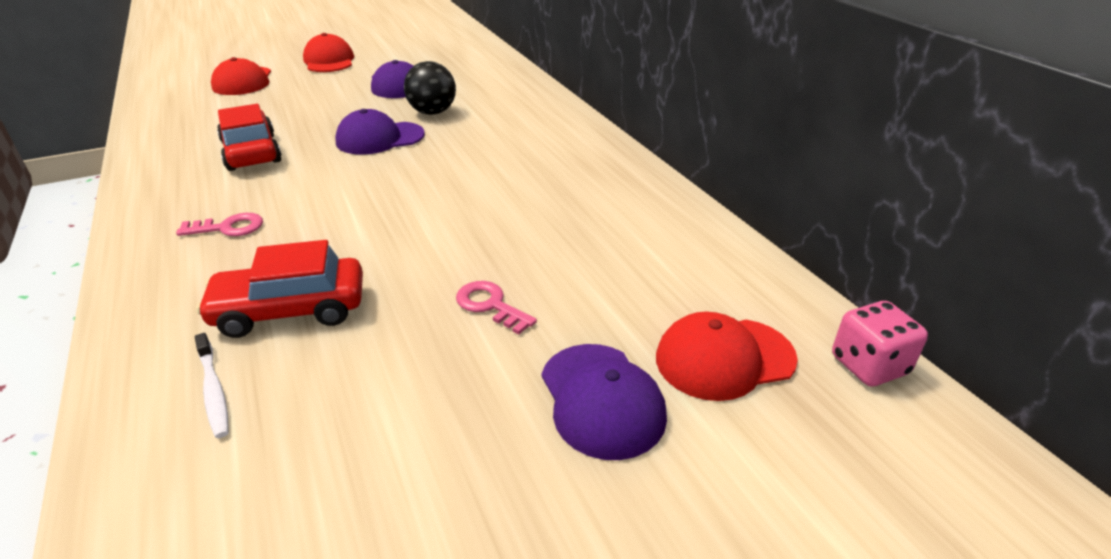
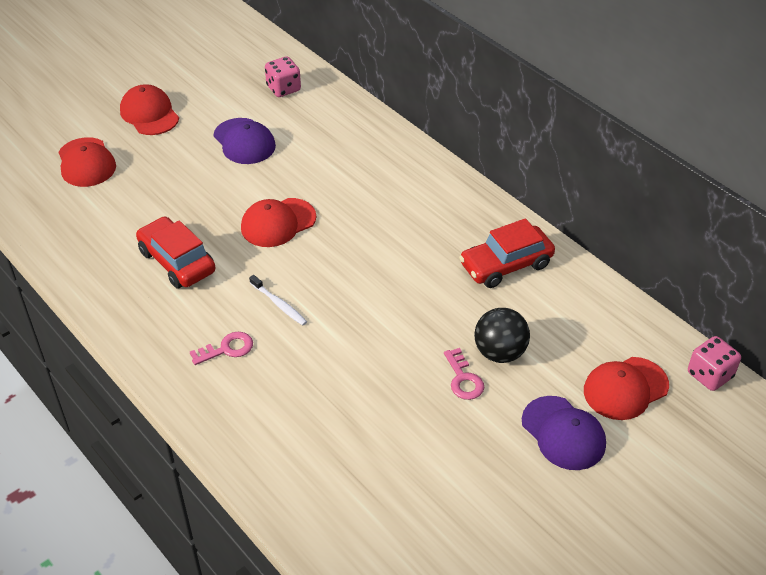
camera: 15 degrees left, 10 degrees up
(213, 391) = (327, 480): white toothbrush -> white toothbrush (279, 304)
(290, 310) = (331, 412): red car -> red car (506, 265)
(380, 138) = (278, 223): purple cap -> red cap
(432, 112) = (303, 178): black ball -> black ball (500, 352)
(462, 59) = (283, 89): none -> pink dice
(490, 305) = (463, 379): pink key -> pink key turned 135 degrees counterclockwise

